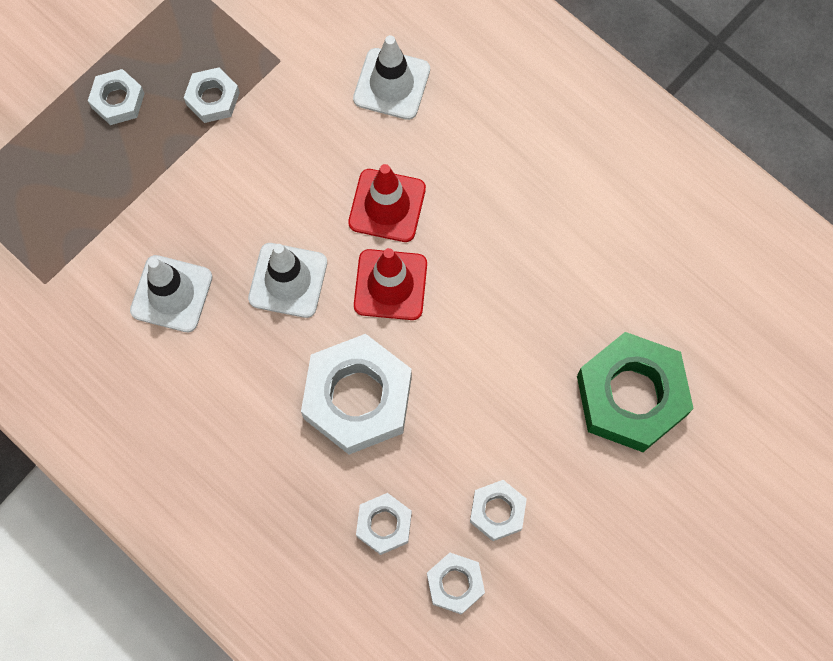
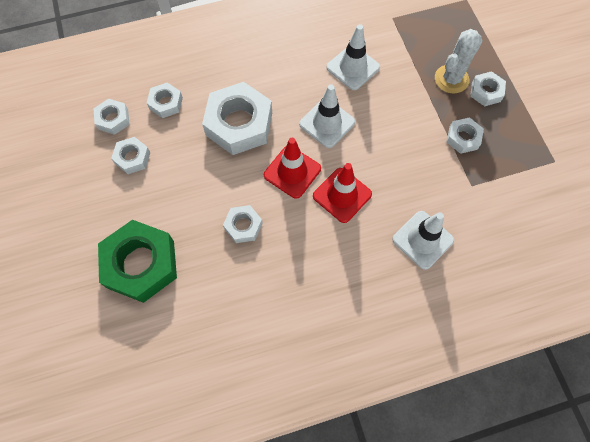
camera: 120 degrees right, 5 degrees down
(120, 153) = (451, 79): none -> white cactus
(503, 302) = (243, 226): none -> white nut

